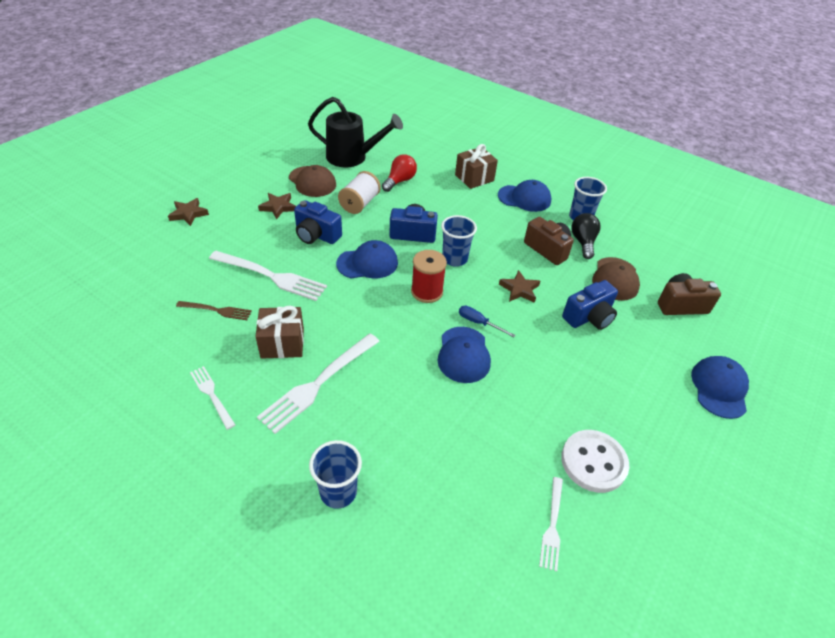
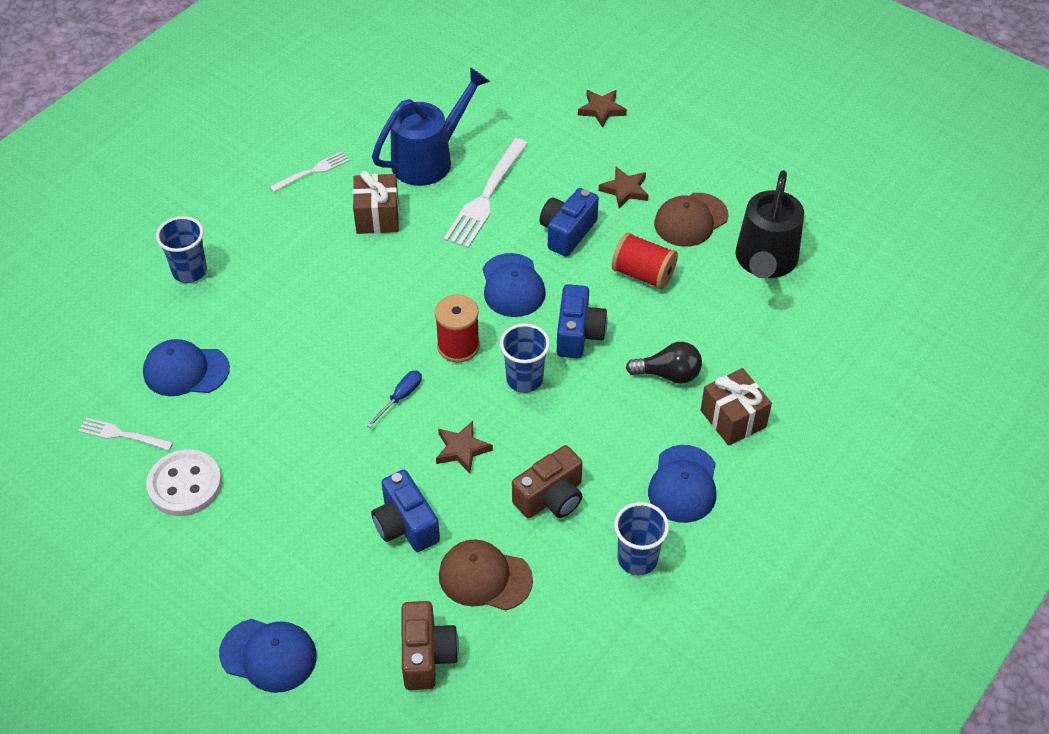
camera: 95 degrees right, 5 degrees up
(217, 310) = (429, 159): brown fork -> blue watering can
(318, 384) = (318, 249): white fork -> none
(359, 203) = (643, 274): white spool -> red spool
(399, 181) = (708, 320): red light bulb -> none
(463, 355) = (348, 378): blue cap -> blue cap (185, 370)
(583, 242) = (571, 550): black light bulb -> black light bulb (668, 374)

